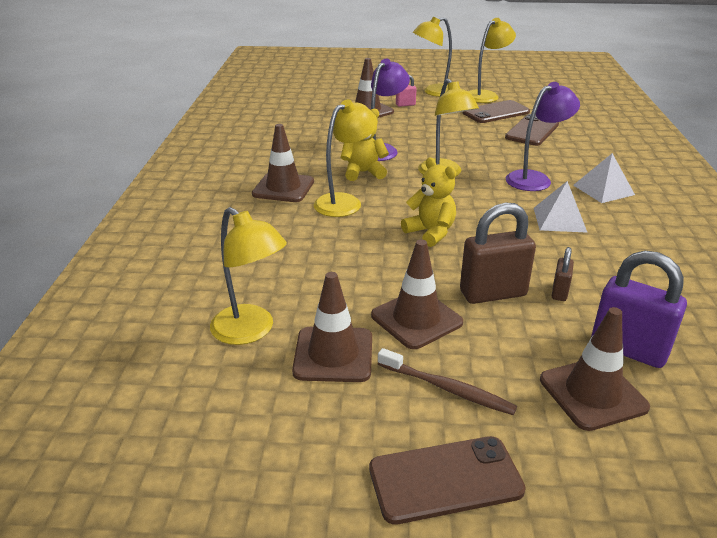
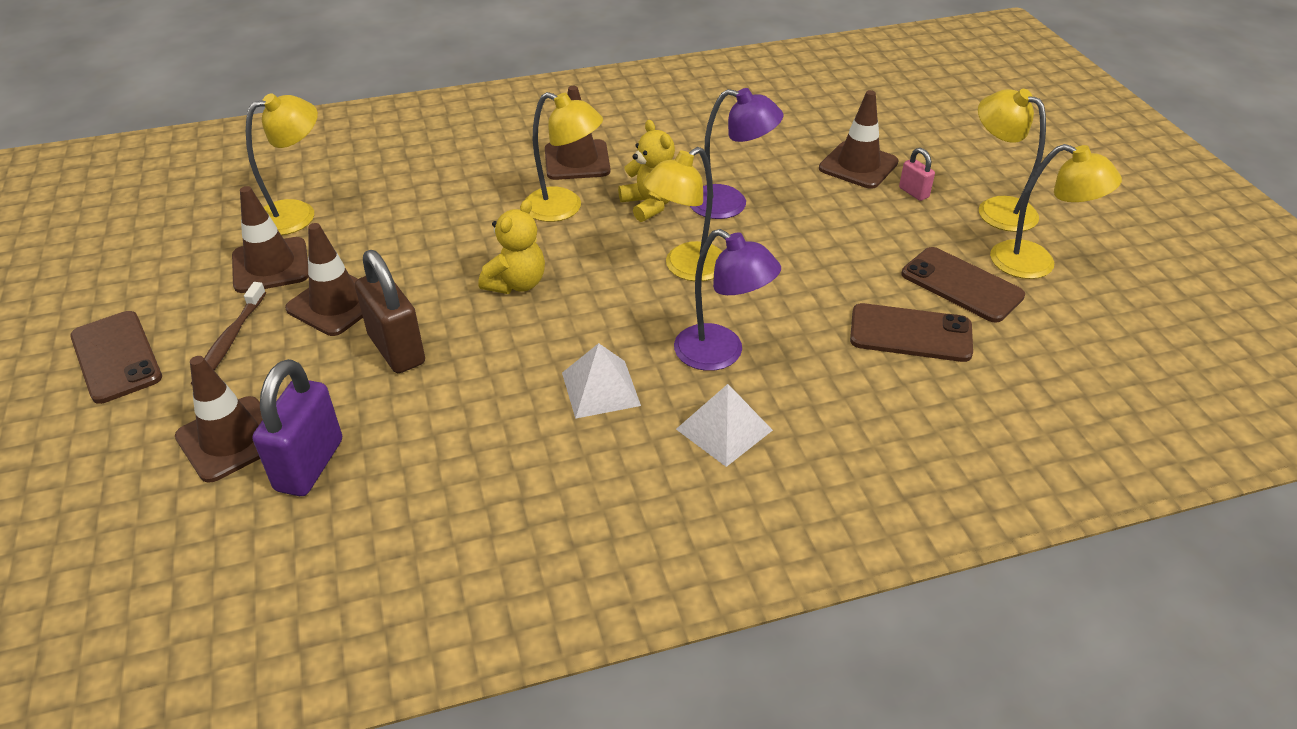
camera: 70 degrees right, 10 degrees up
(251, 331) = (297, 213): yellow lamp -> yellow lamp turned 150 degrees counterclockwise
(559, 292) = (414, 402): brown padlock -> none

